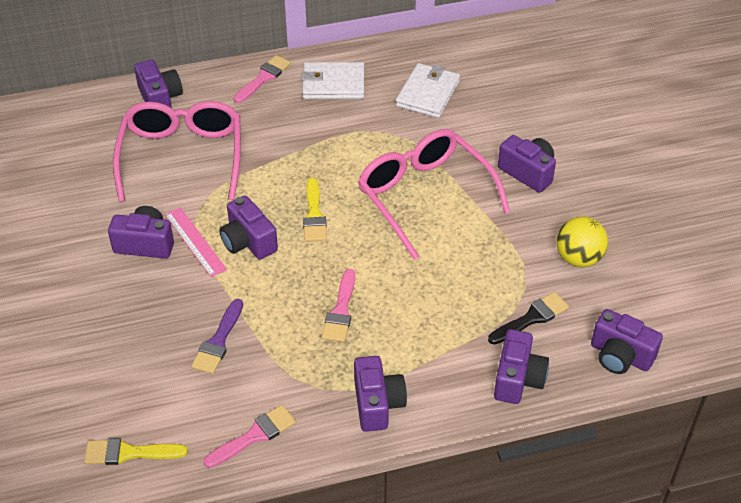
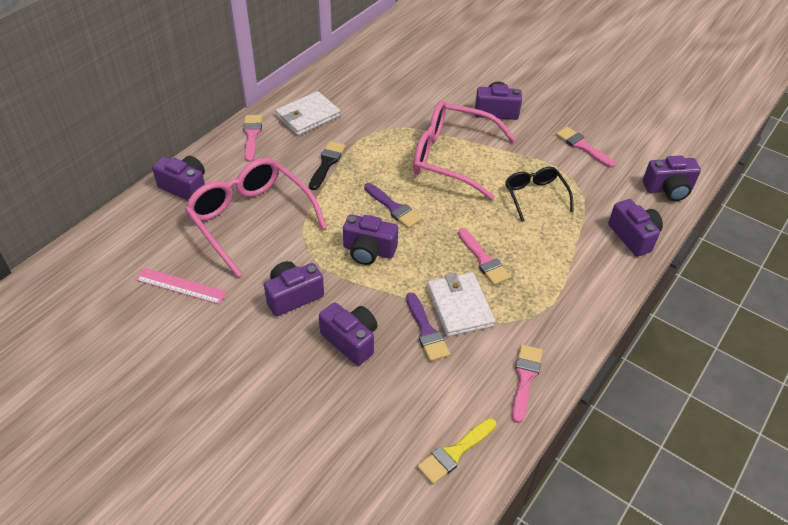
camera: 40 degrees left, 0 degrees up
(195, 241) = (329, 273): pink ruler -> pink ruler (181, 286)
(314, 215) = (394, 208): yellow brush -> purple brush
(377, 404) = (575, 304): purple camera -> purple camera (351, 340)
(427, 93) = (379, 93): white wallet -> white wallet (459, 306)
(463, 281) = (535, 196): none -> black glasses
(531, 318) = (598, 196): black brush -> black brush (327, 163)
(578, 258) = (582, 146): yellow ball -> pink brush

